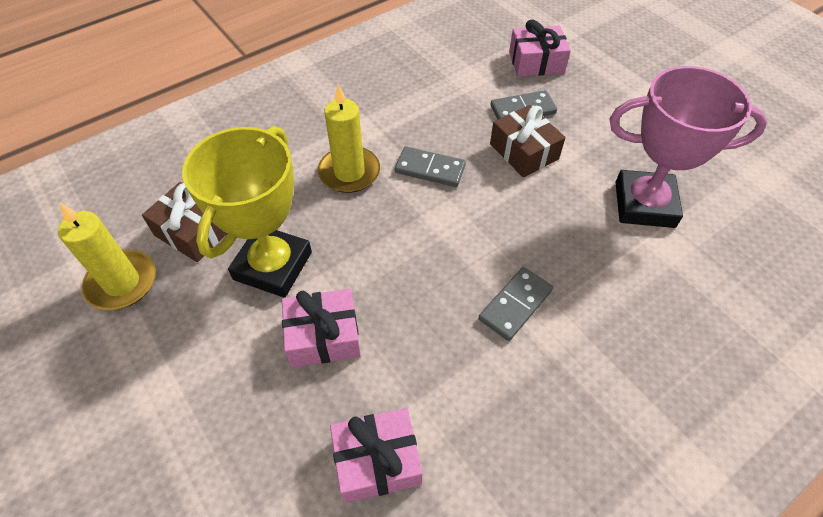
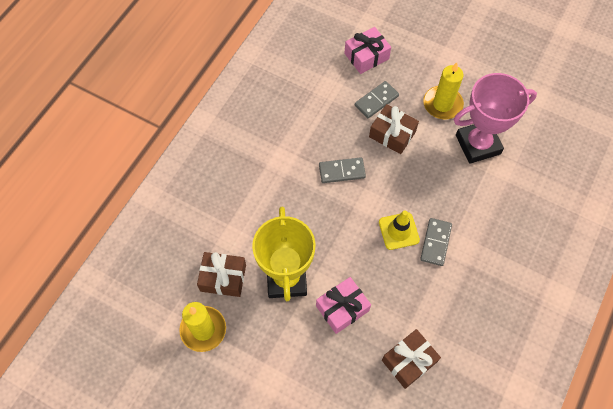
camera: 25 degrees left, 10 degrees up
(349, 172) = (293, 194): yellow candle -> yellow candle (442, 104)
(377, 461) = (409, 361): pink gift -> brown gift
(467, 268) = (398, 231): none -> yellow traffic cone

